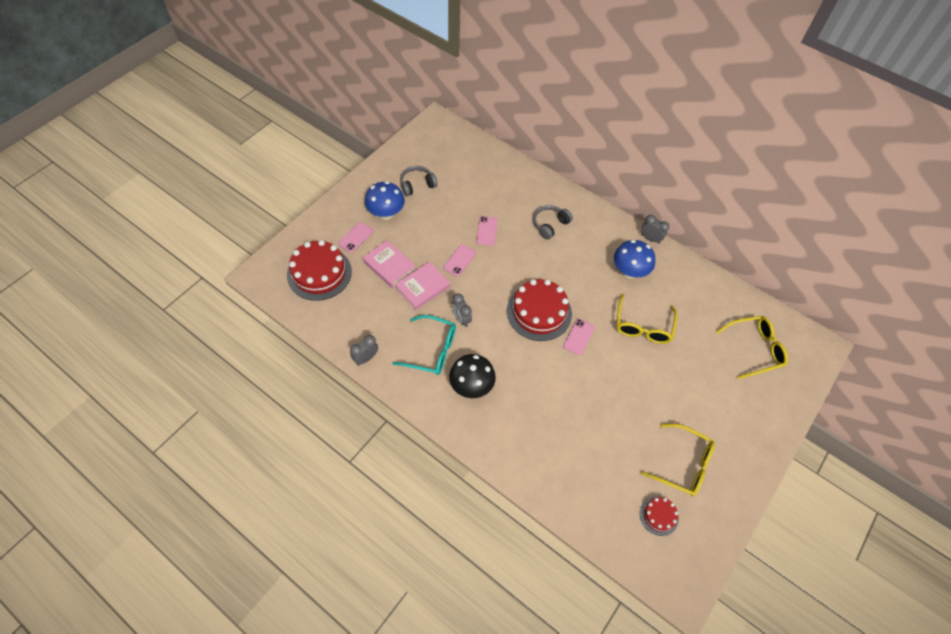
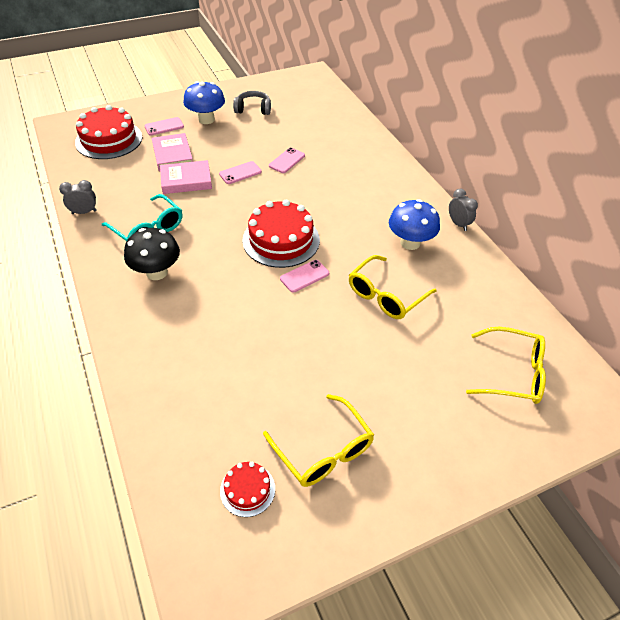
camera: 30 degrees right, 10 degrees down
(461, 319) = (199, 216): grey clock -> none
(550, 225) = (355, 177): grey headphones -> none

